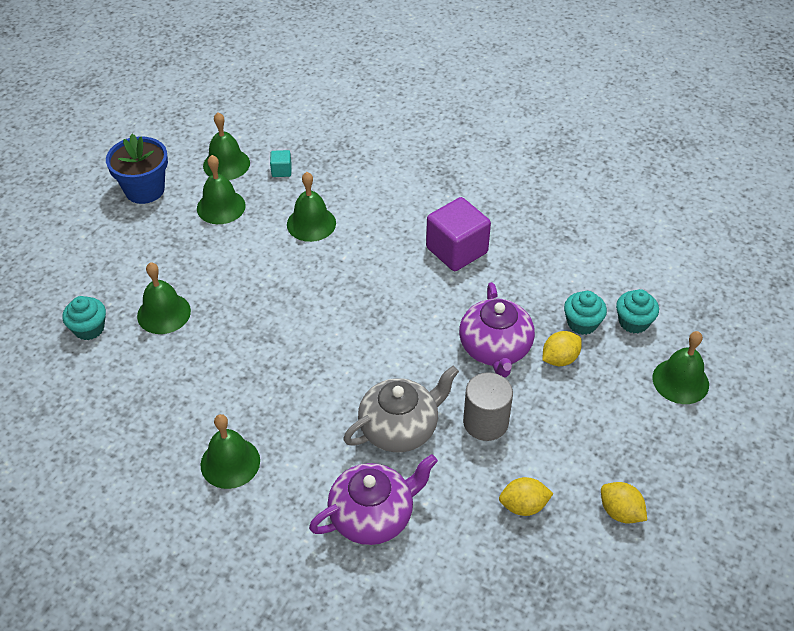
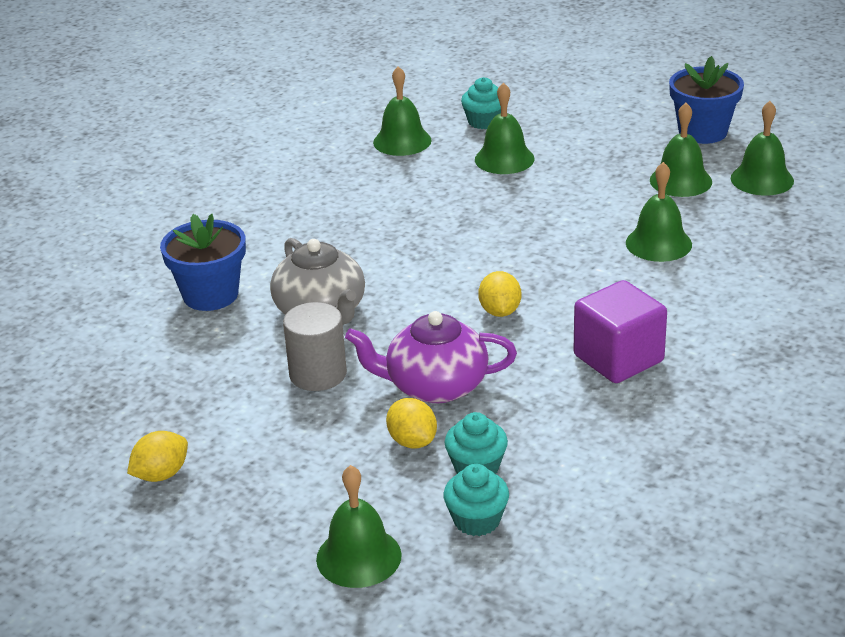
camera: 95 degrees right, 15 degrees down
(230, 462) = (298, 209): green bell -> green bell (402, 141)
(281, 171) = (758, 218): turquoise cube -> none
(373, 515) = (210, 295): purple teapot -> blue flower pot
(523, 506) = (192, 398): yellow lemon -> yellow lemon (500, 311)

